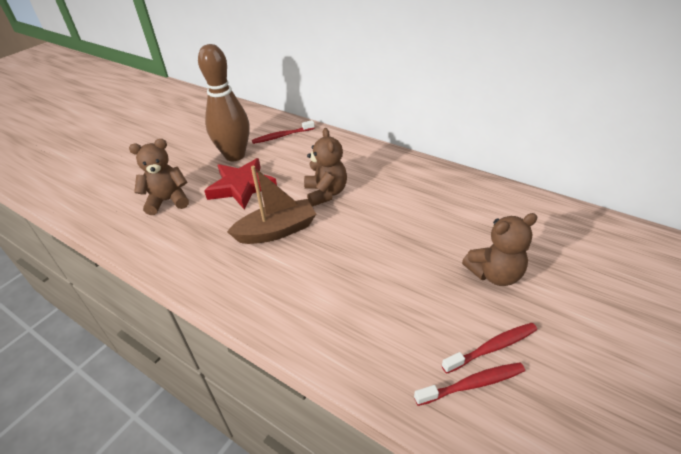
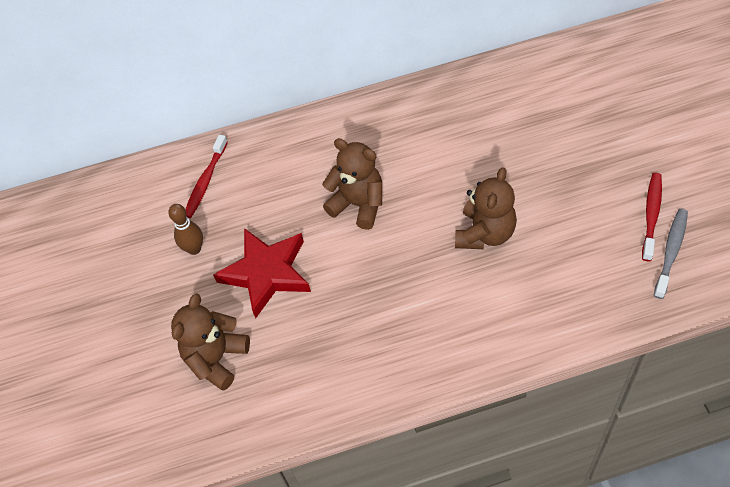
camera: 45 degrees left, 15 degrees up
(235, 155) = (194, 249): brown bowling pin -> brown bowling pin, size x0.45
(277, 231) = (376, 281): brown boat -> none
(472, 384) = (671, 252): red toothbrush -> grey toothbrush
(495, 274) = (586, 156): brown teddy bear -> brown teddy bear (485, 233)

